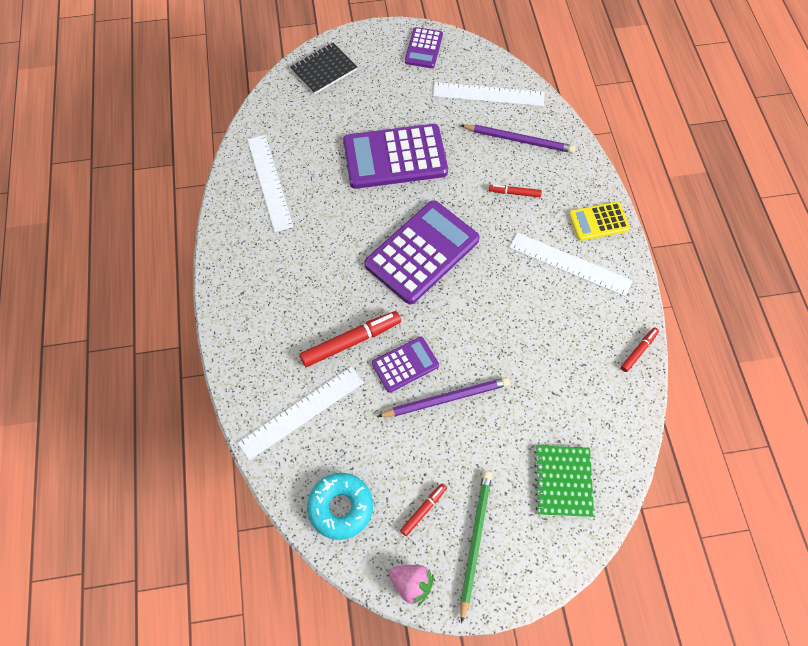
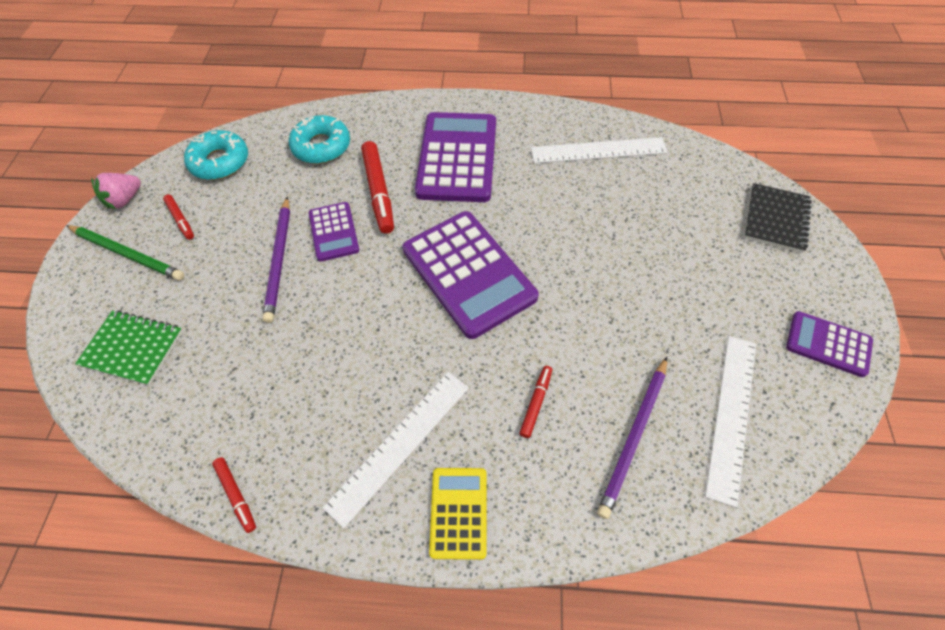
camera: 105 degrees right, 5 degrees down
(301, 412) = (321, 146): white ruler -> turquoise donut
(324, 70) = (775, 219): black notebook -> black notebook turned 45 degrees clockwise
(395, 157) = (619, 271): purple calculator -> purple calculator (457, 158)

